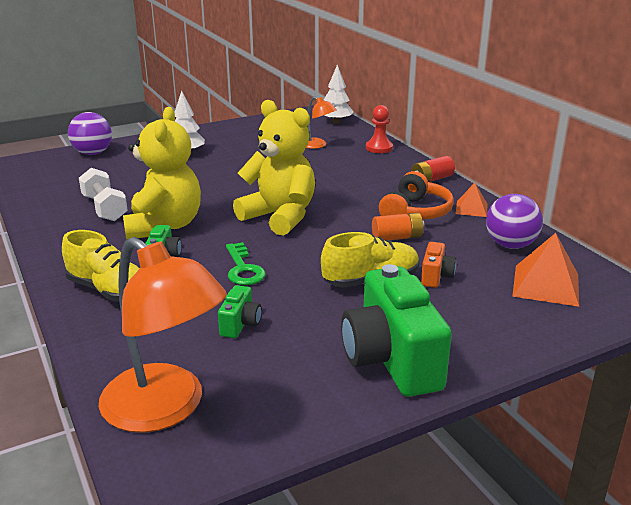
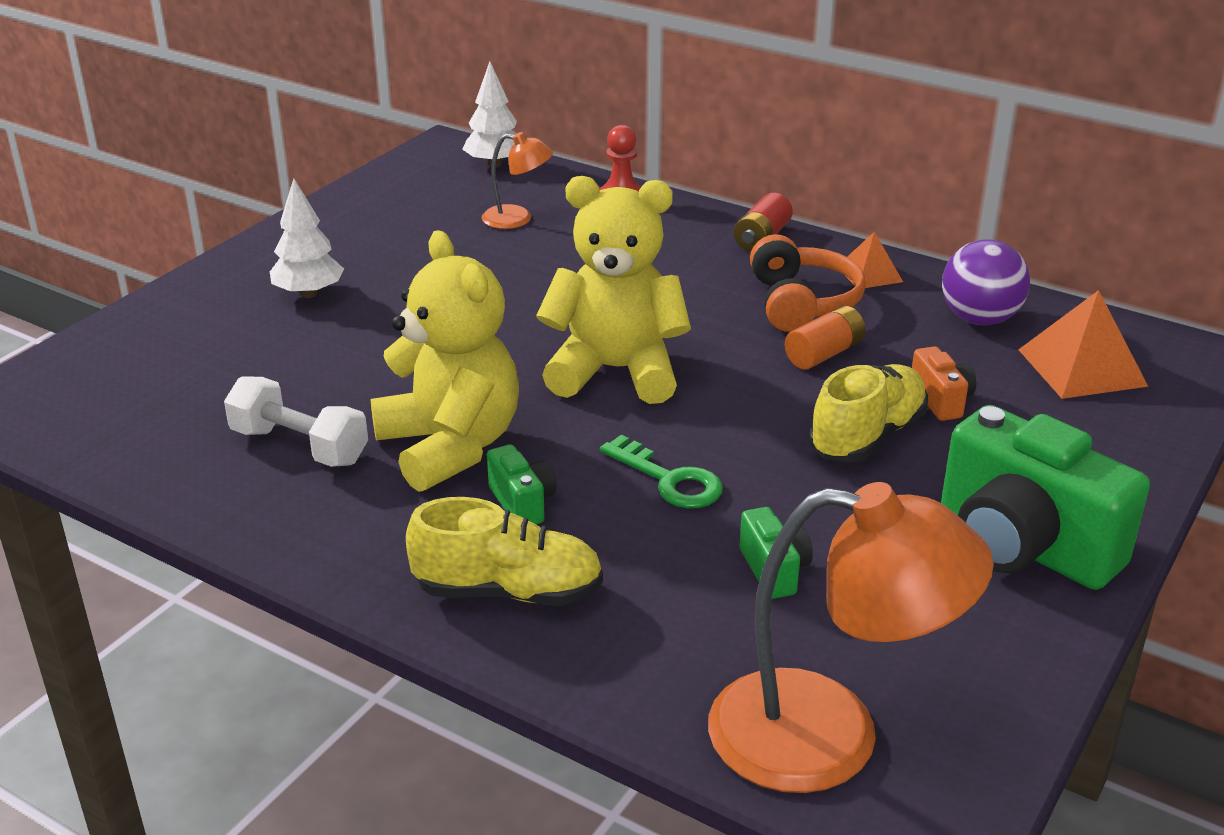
camera: 30 degrees left, 5 degrees up
(93, 153) = (123, 341): purple ball -> none

